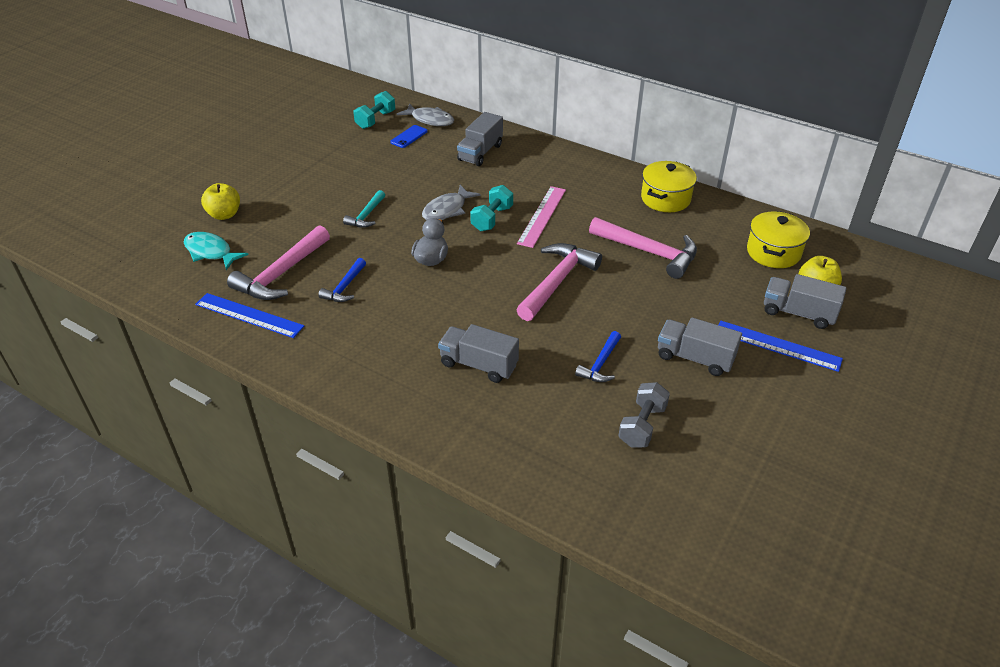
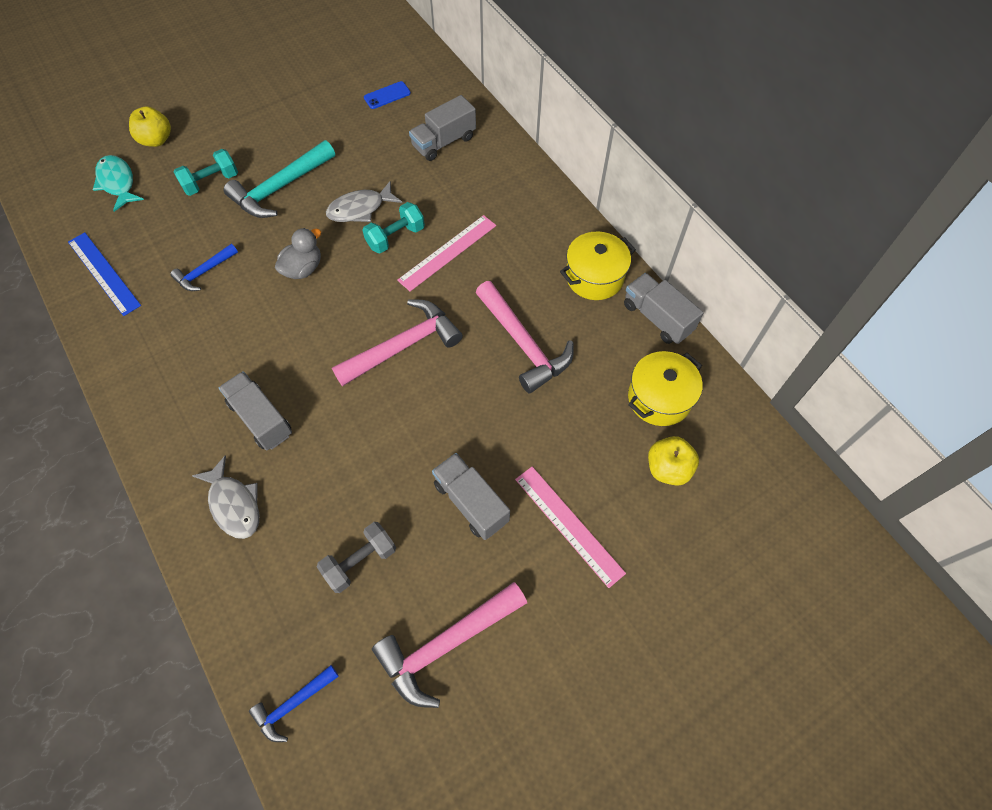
camera: 25 degrees right, 20 degrees up
(281, 273) = (160, 233): pink hammer -> pink hammer (446, 644)
(366, 215) = (280, 188): turquoise hammer -> turquoise hammer, size x1.82
(375, 120) = (369, 61): turquoise dumbbell -> turquoise dumbbell (211, 182)
(430, 120) = (423, 79): grey fish -> grey fish (234, 504)
(600, 364) = (373, 468): blue hammer -> blue hammer (293, 704)
(777, 345) = (569, 525): blue ruler -> pink ruler
(798, 313) = (624, 492): grey truck -> grey truck (657, 318)

